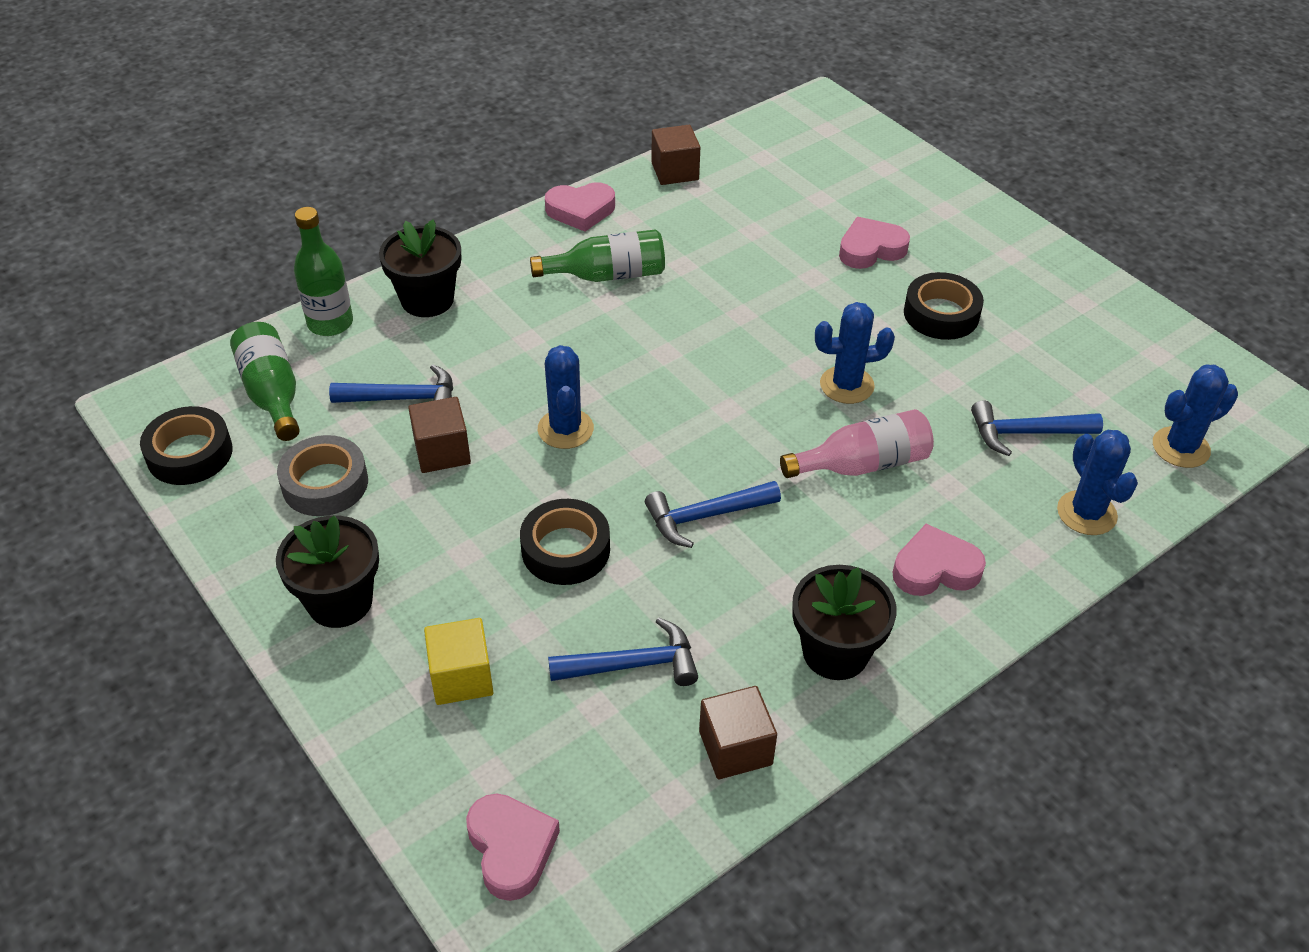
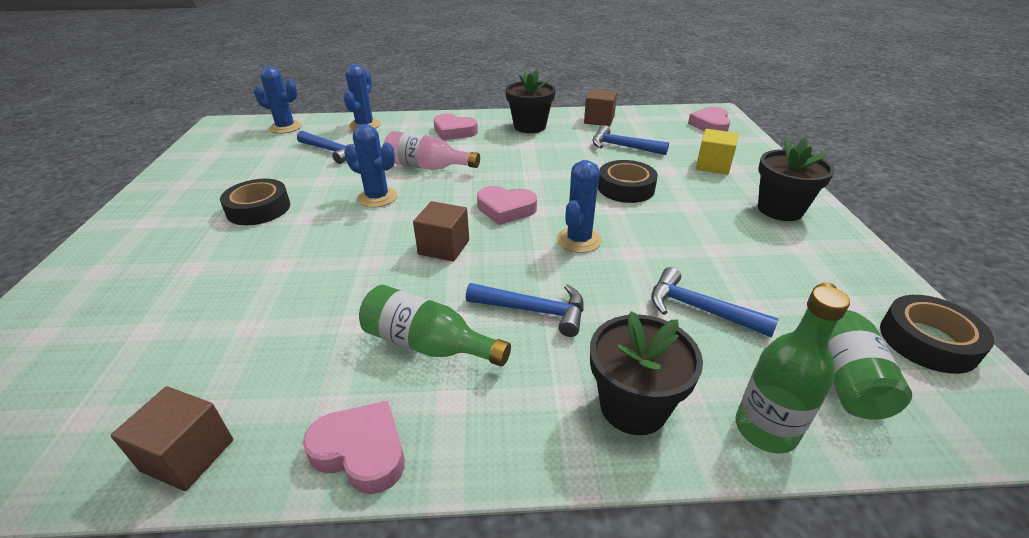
camera: 145 degrees left, 10 degrees down
(325, 483) = (785, 272): grey tape -> none
(442, 451) = (681, 259): brown cube -> brown cube (444, 247)
(705, 516) = (535, 176): blue hammer -> blue hammer (534, 310)
(870, 249) = (208, 266): pink heart -> pink heart (506, 209)

